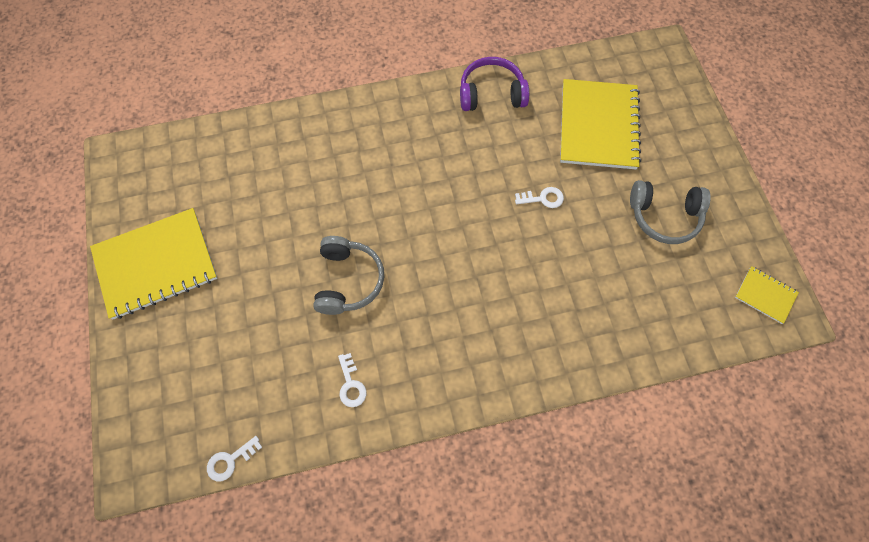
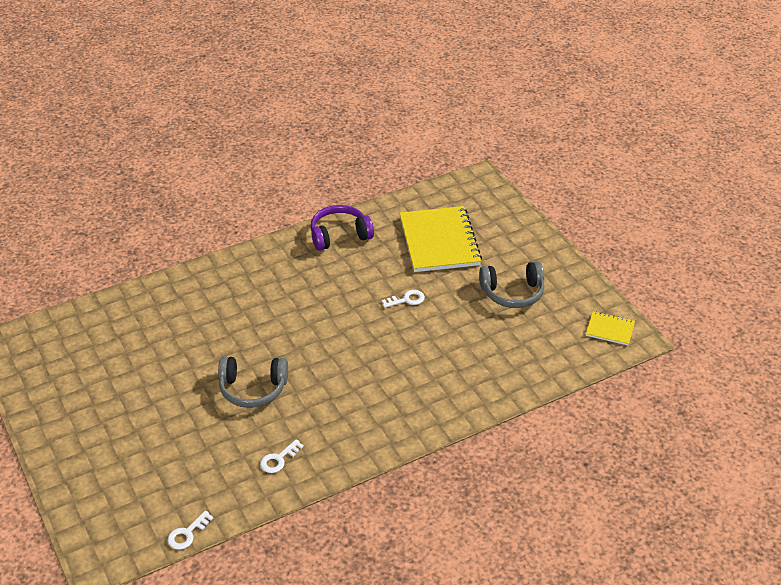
camera: 15 degrees left, 25 degrees down
(156, 264) = (71, 412): yellow notebook -> none
(348, 281) = (253, 389): grey headphones -> grey headphones turned 105 degrees clockwise
(351, 384) = (278, 459): white key -> white key turned 75 degrees clockwise

